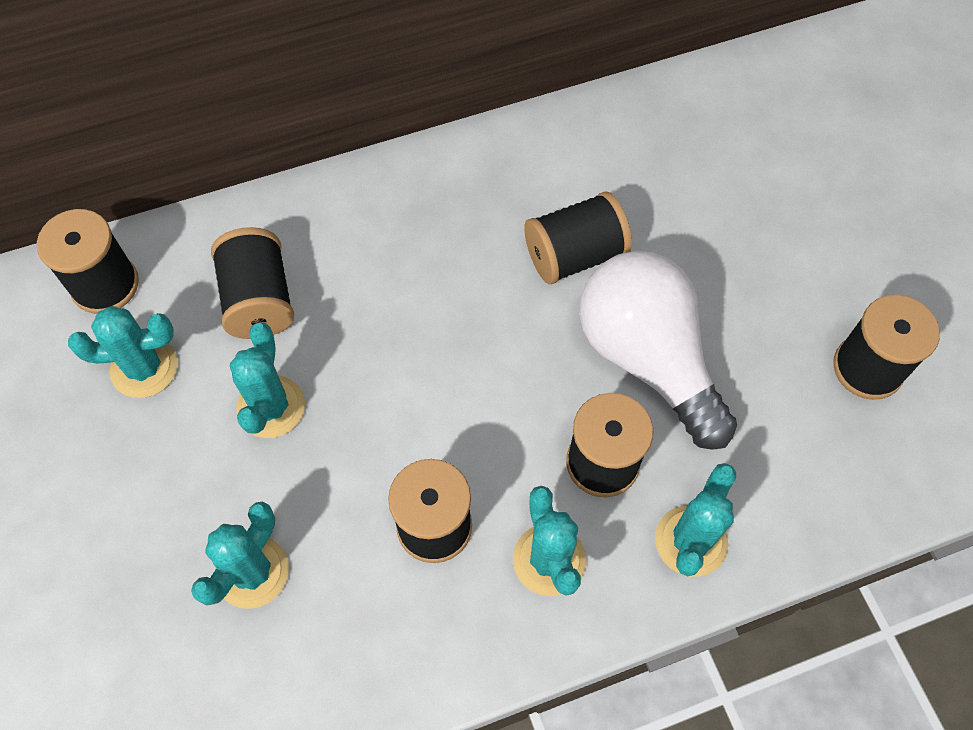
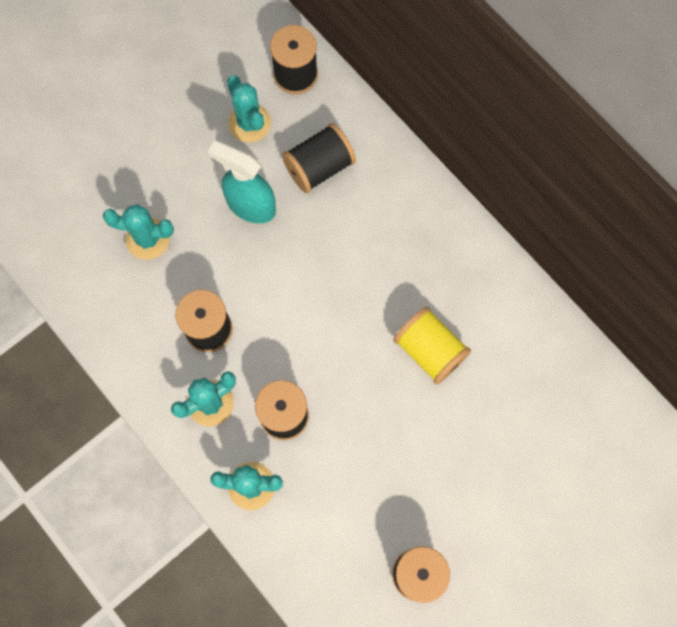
camera: 70 degrees right, 10 degrees up
(271, 407) = (250, 205): turquoise cactus -> turquoise spray bottle
(574, 255) = (429, 351): black spool -> yellow spool
(648, 359) = (368, 423): white light bulb -> none

